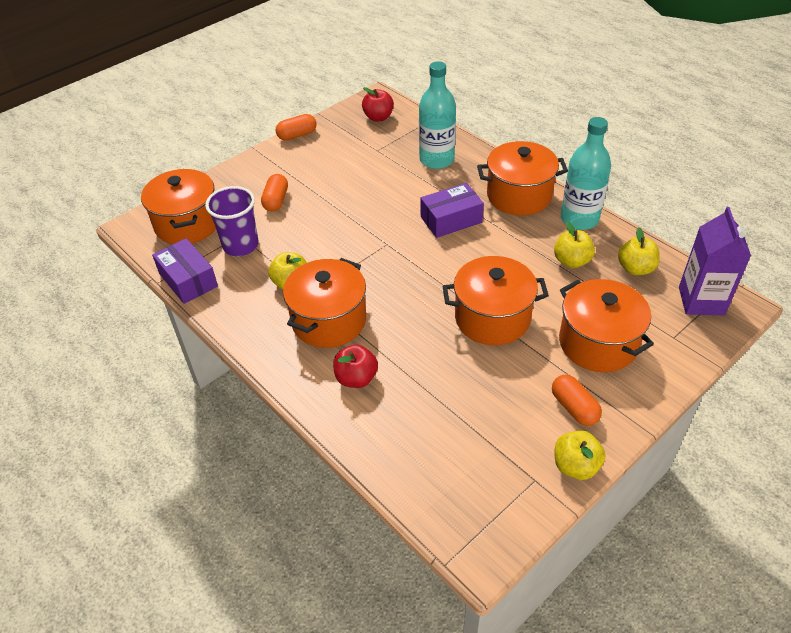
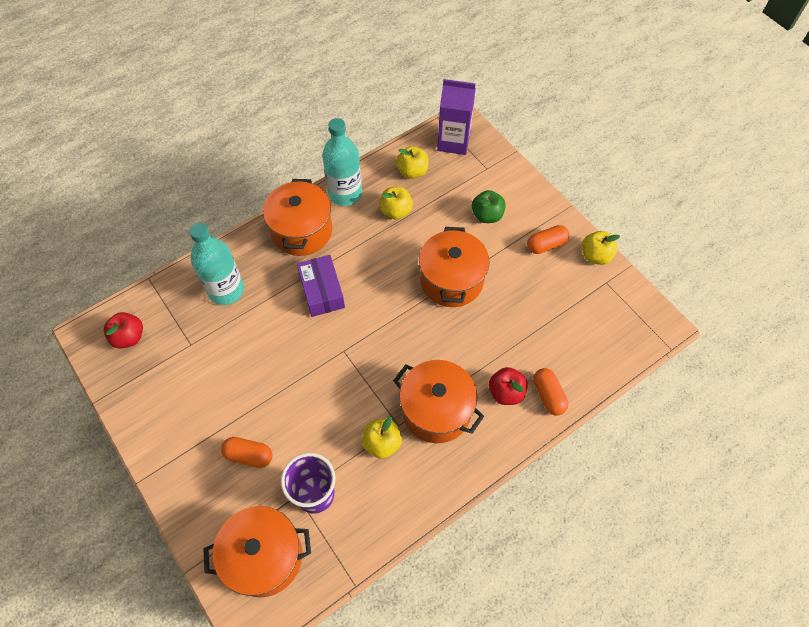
camera: 85 degrees left, 15 degrees up
(188, 280) = (358, 550): purple box -> none
(297, 135) = (131, 428): orange capsule -> orange capsule (548, 395)
(598, 343) = (487, 215): orange pot -> green apple

